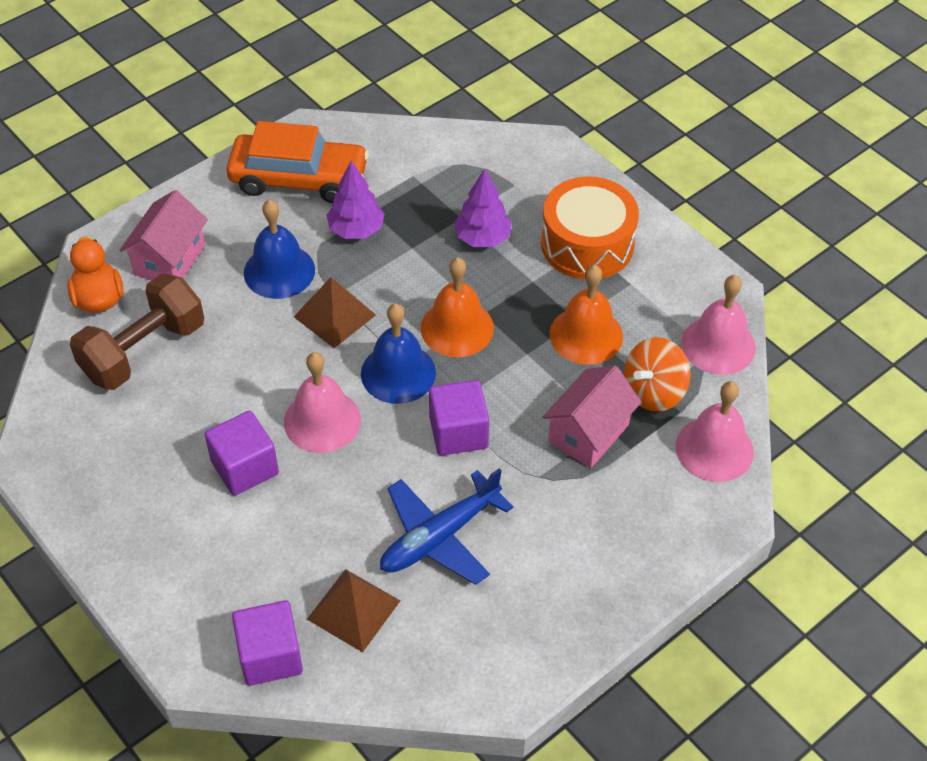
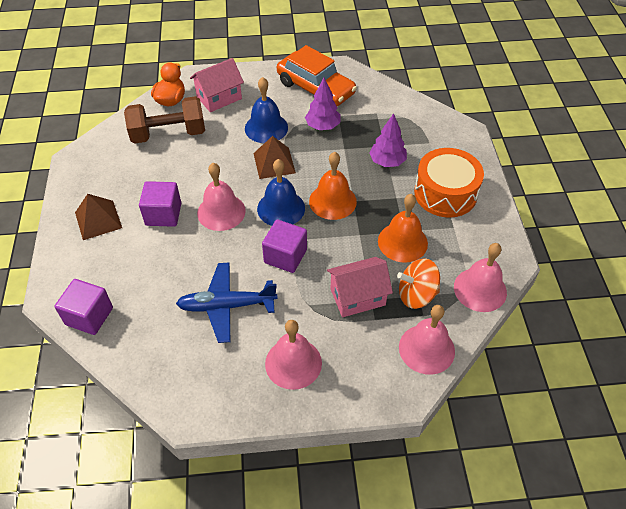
camera: 35 degrees right, 0 degrees up
(354, 609) = (149, 318): brown pyramid -> brown pyramid (98, 220)
(580, 556) = (293, 363): none -> pink bell

